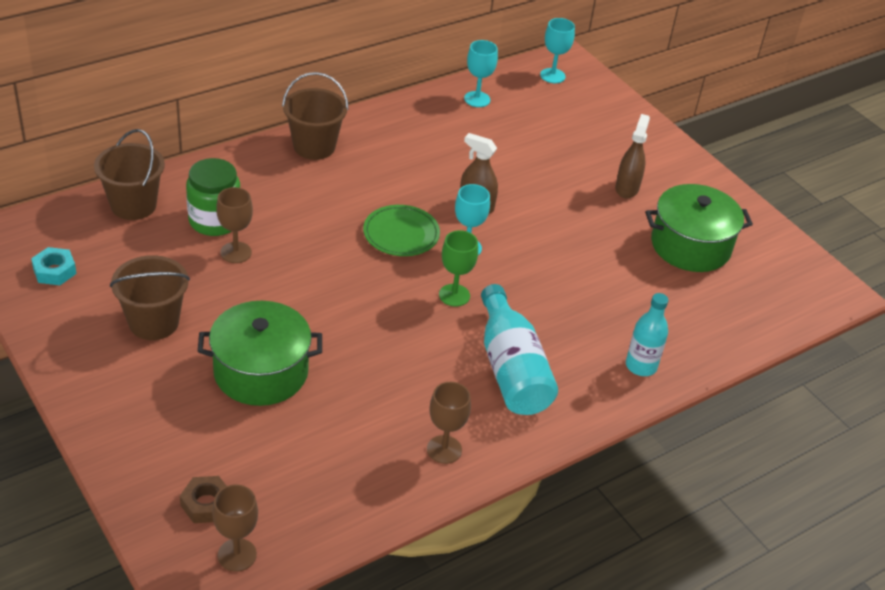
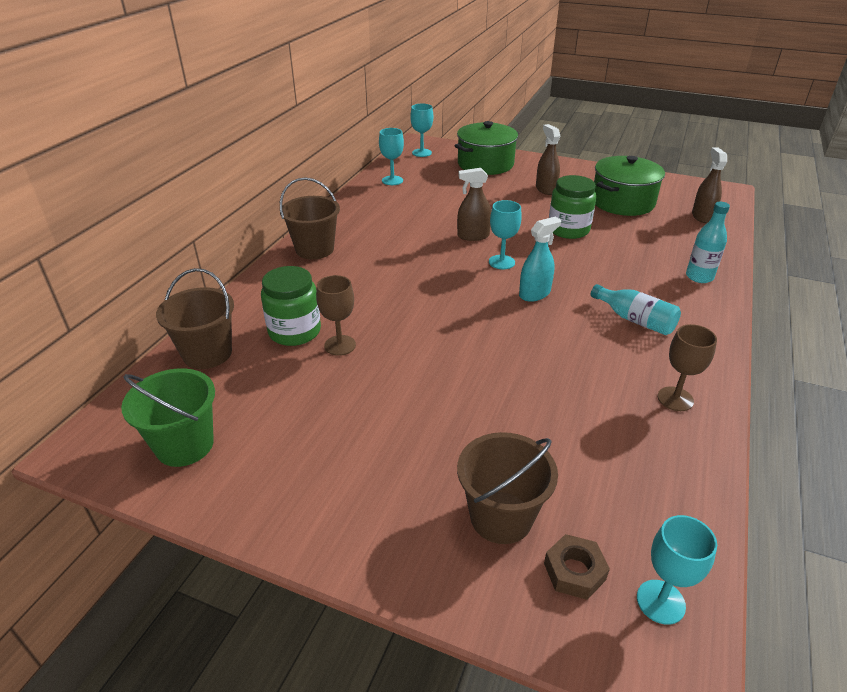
camera: 30 degrees left, 5 degrees down
(54, 271) = (184, 445): turquoise nut -> green bucket
(154, 322) = (332, 437): brown bucket -> brown bucket (501, 517)
(237, 555) = (660, 602): brown goblet -> turquoise goblet
(261, 372) = (472, 423): green pot -> green pot (485, 164)
(401, 234) = (448, 274): green plate -> none
(454, 295) = (534, 294): green goblet -> turquoise spray bottle
(511, 369) = (635, 320): turquoise bottle -> turquoise bottle, size x0.63
(582, 247) = (568, 230): none -> green jar
(755, 307) = (702, 216): none -> brown spray bottle

